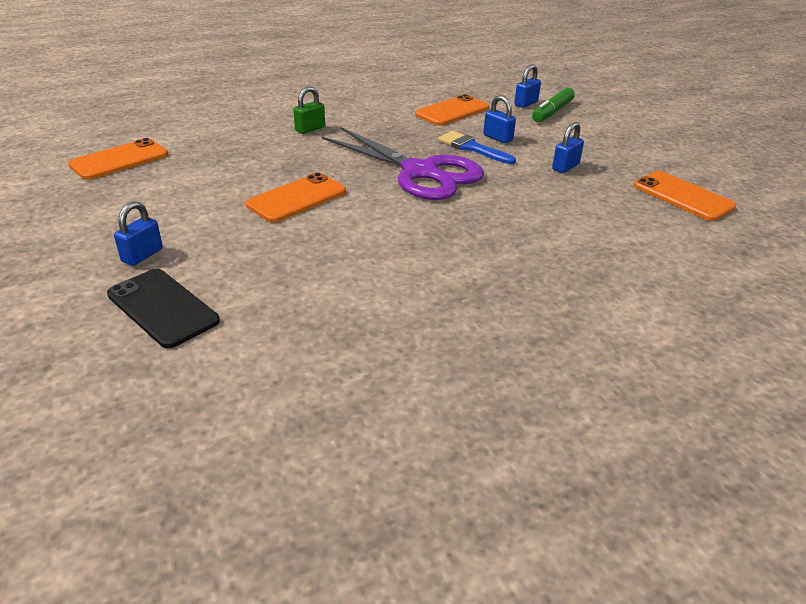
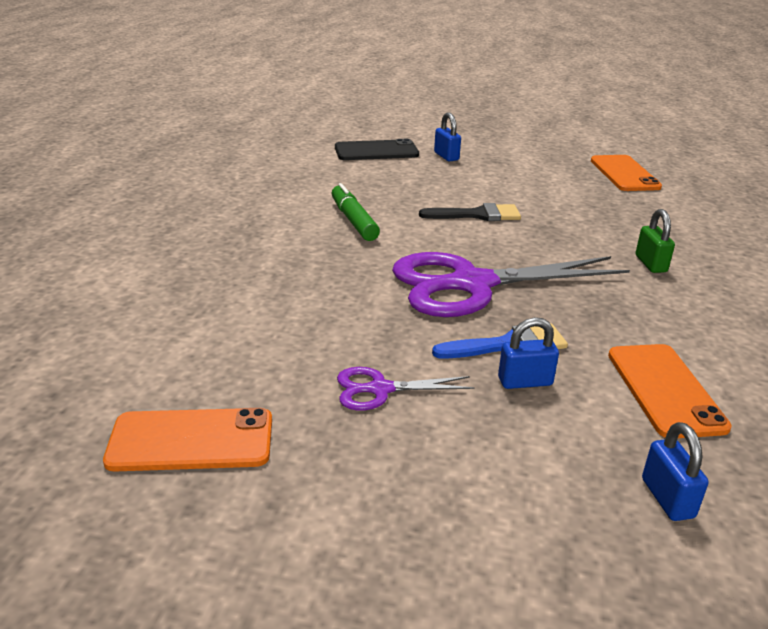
camera: 125 degrees right, 5 degrees down
(297, 198) = (477, 215): orange phone -> black brush
(552, 112) = (602, 509): green marker -> green marker (354, 220)
(565, 167) = (380, 389): blue padlock -> purple scissors

